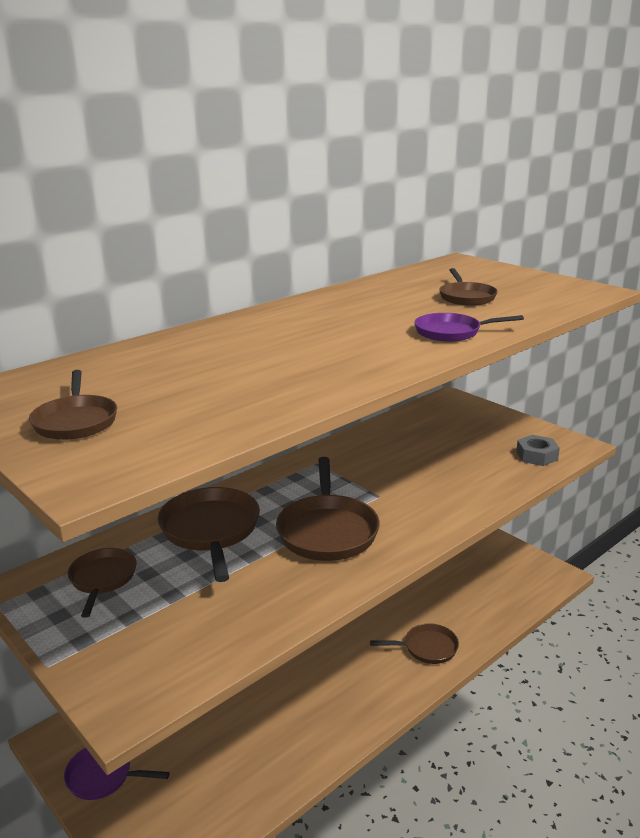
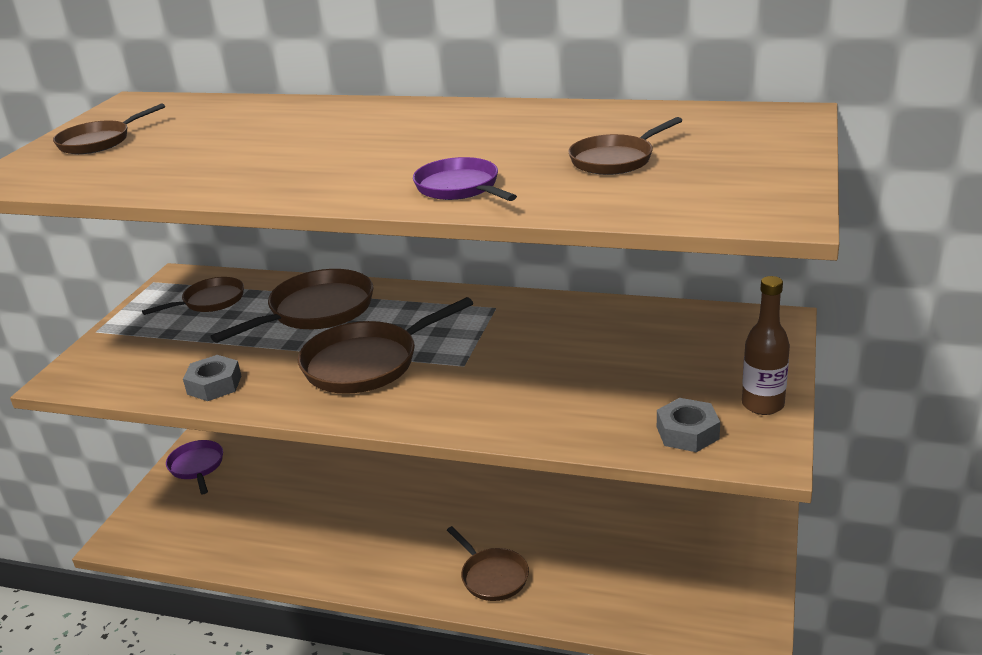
camera: 60 degrees right, 5 degrees up
(266, 611) = (214, 385): none -> grey nut
(529, 429) = (762, 405): none -> brown bottle

